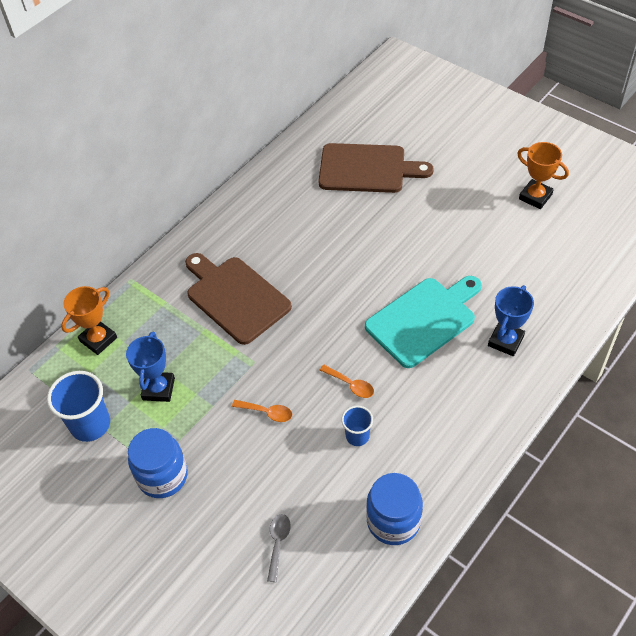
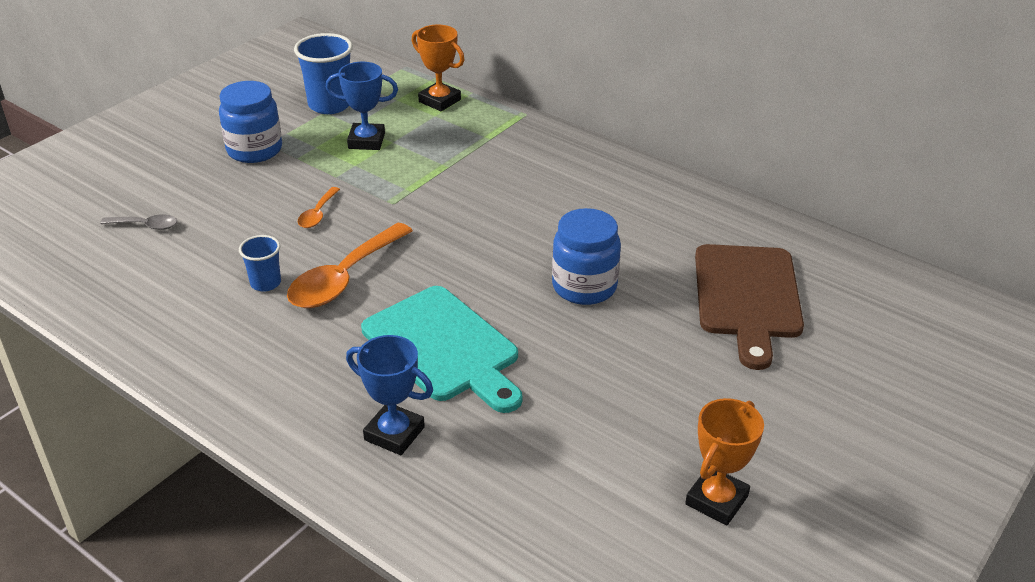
camera: 85 degrees right, 15 degrees down
(235, 297) = (494, 185): brown cutting board -> none
(351, 385) = (344, 278): orange spoon -> orange spoon, size x2.03
(393, 521) = (138, 310): blue jar -> blue jar (584, 287)

